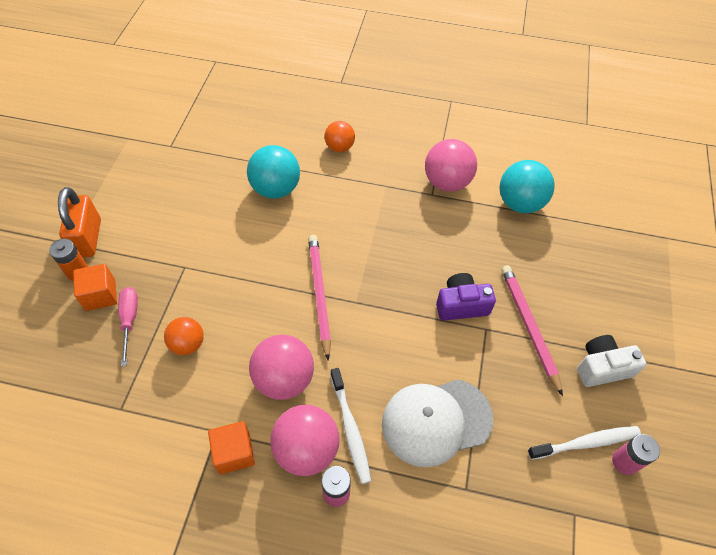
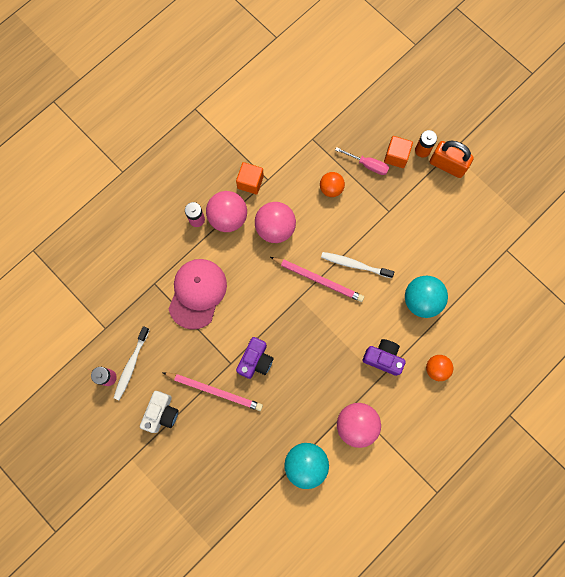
camera: 125 degrees right, 20 degrees up
(350, 429) = (224, 246): white toothbrush -> white toothbrush (354, 265)
(363, 192) = (383, 358): none -> purple camera
(436, 421) = (197, 293): white cap -> pink cap

